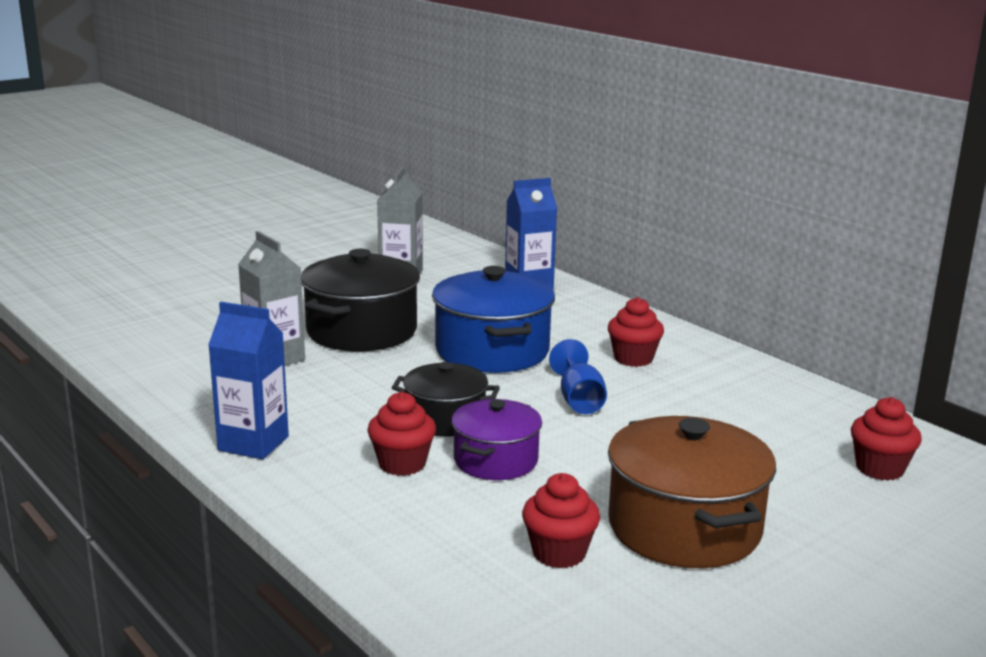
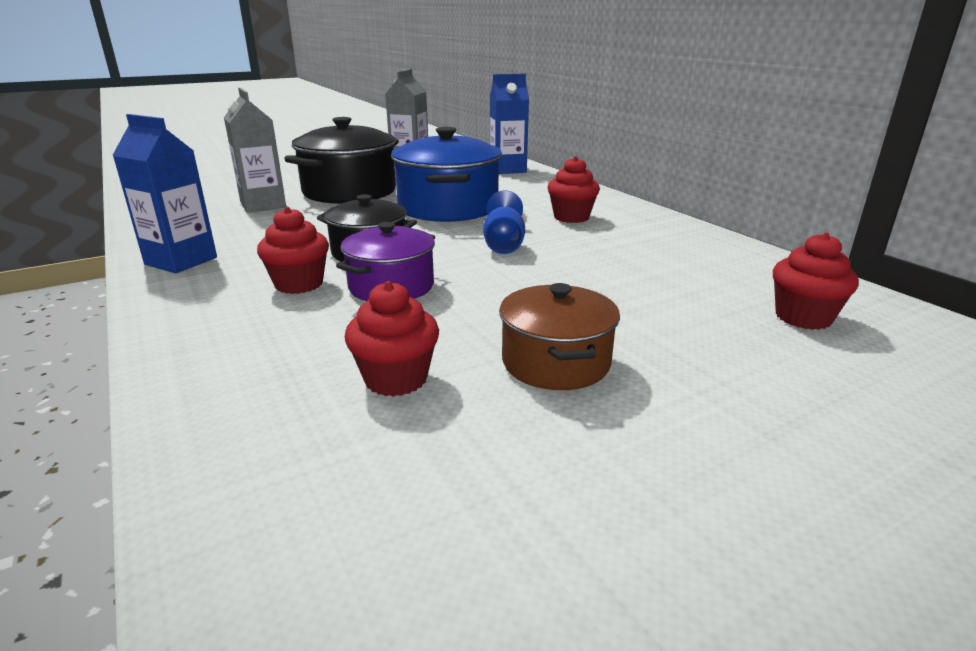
camera: 10 degrees right, 5 degrees up
(684, 527) = (556, 362): brown pot -> brown pot, size x0.61

